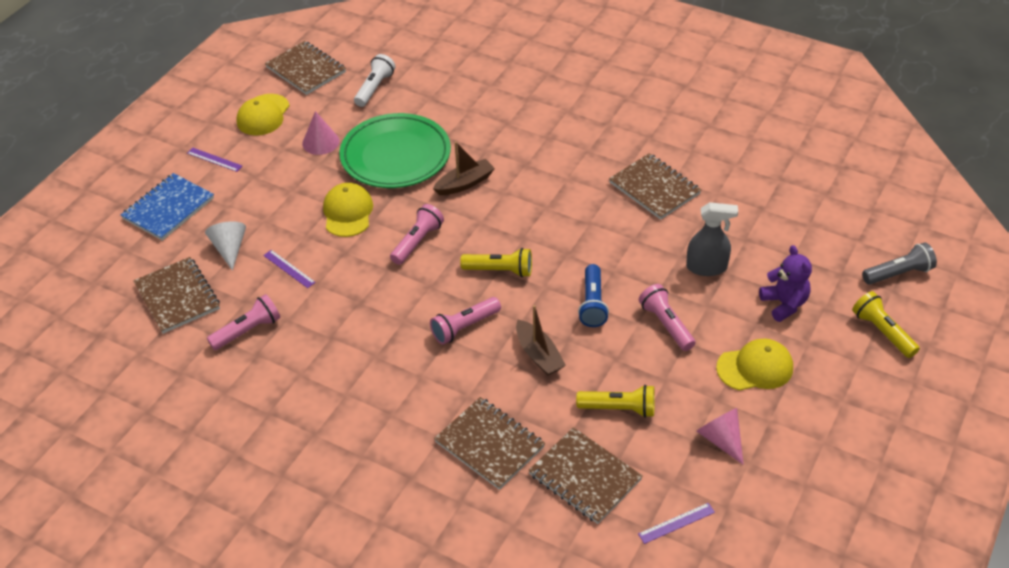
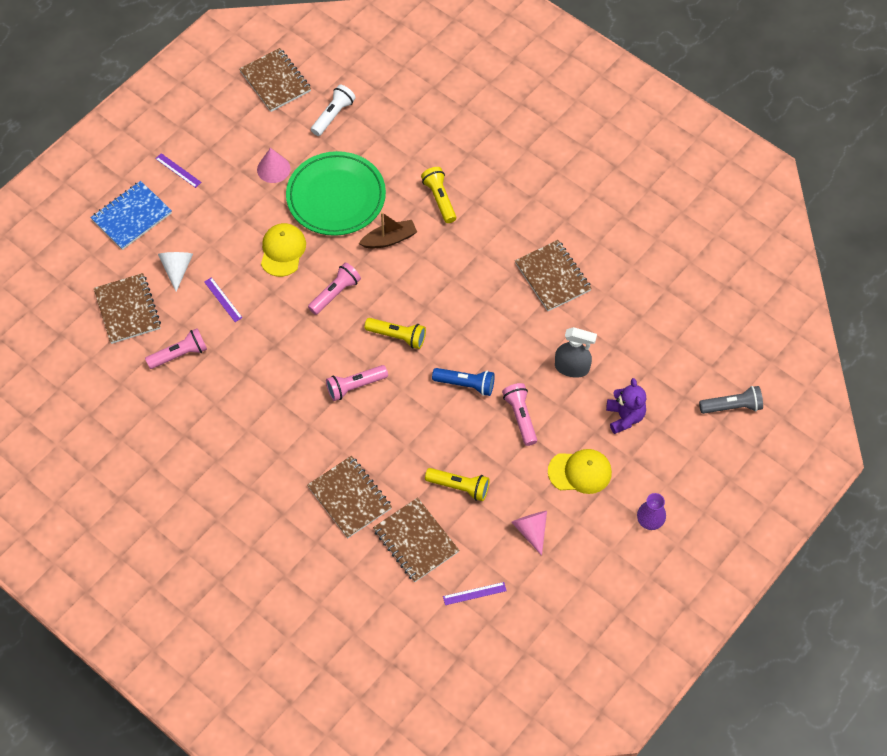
camera: 10 degrees right, 15 degrees up
(263, 115) = (228, 128): yellow cap -> none
(539, 355) = (408, 424): brown boat -> none
(592, 304) = (465, 384): blue flashlight -> blue flashlight turned 90 degrees counterclockwise
(856, 404) = (649, 521): none -> purple vase
(882, 332) = (696, 460): yellow flashlight -> yellow flashlight (440, 199)

